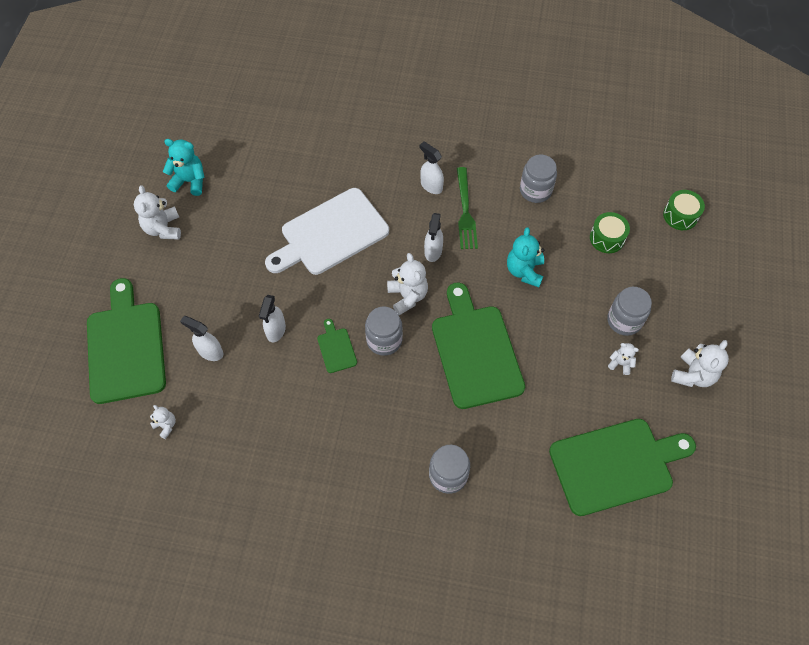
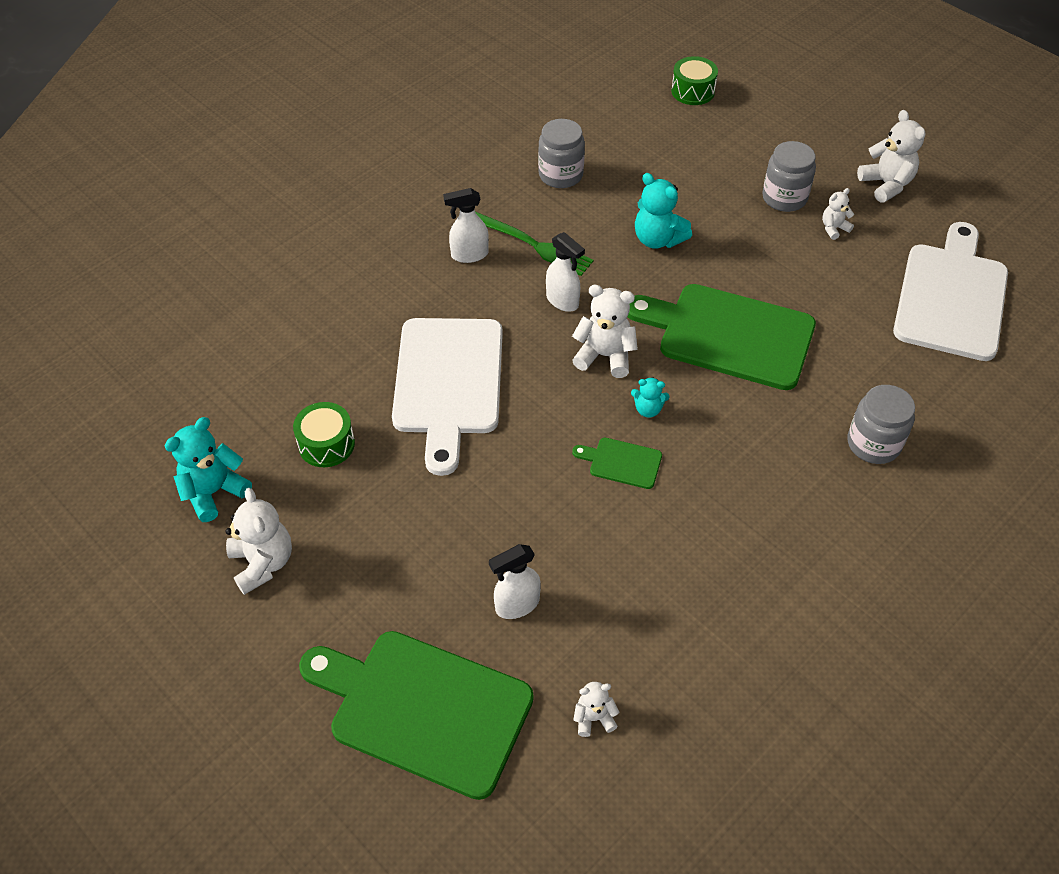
camera: 55 degrees left, 10 degrees down
(163, 228) = (263, 563): white teddy bear -> white teddy bear turned 135 degrees counterclockwise
(276, 331) = (544, 513): white spray bottle -> none
(384, 340) = (648, 409): grey jar -> turquoise teddy bear
(607, 238) = (672, 156): green drum -> green drum (326, 444)
(615, 465) = (951, 297): green cutting board -> white cutting board

